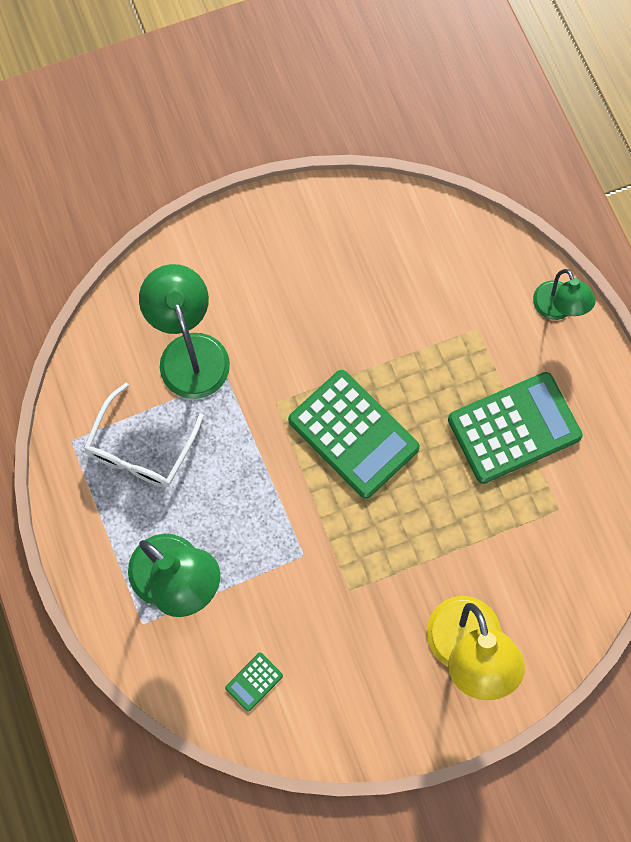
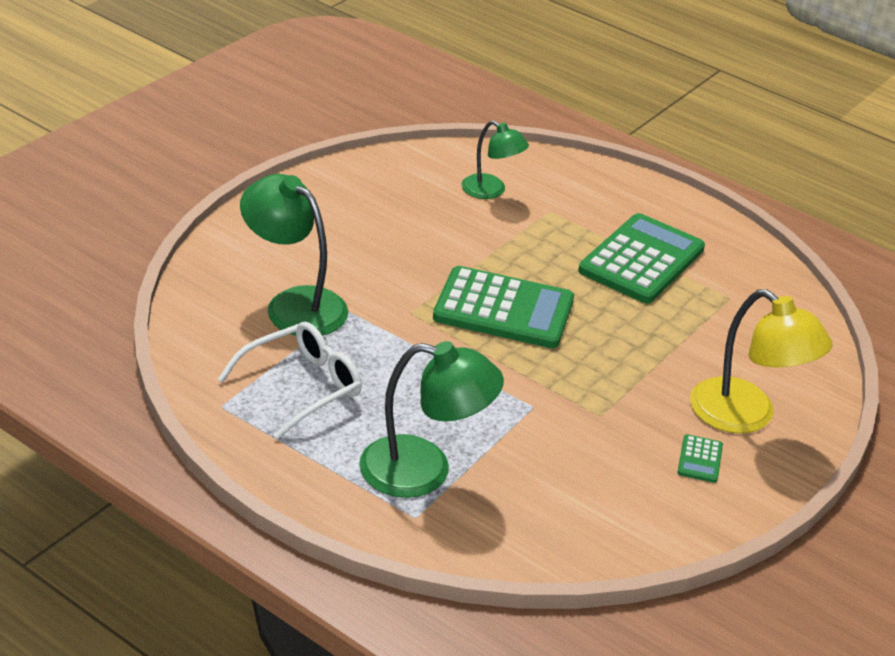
camera: 35 degrees left, 35 degrees down
(141, 448) = (301, 387): white glasses -> white glasses turned 120 degrees counterclockwise
(254, 681) = (570, 516): green calculator -> green calculator (699, 459)
(557, 309) = (606, 180): green lamp -> green lamp (491, 191)

